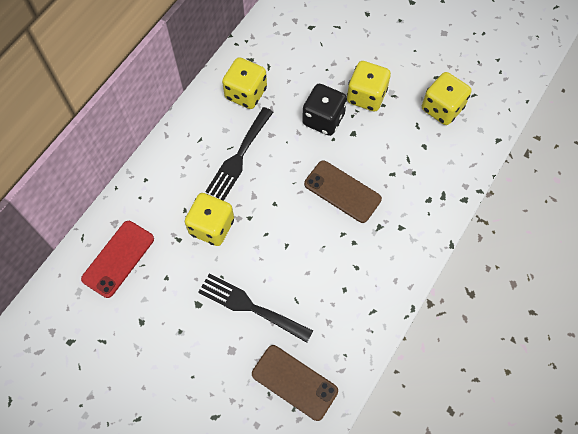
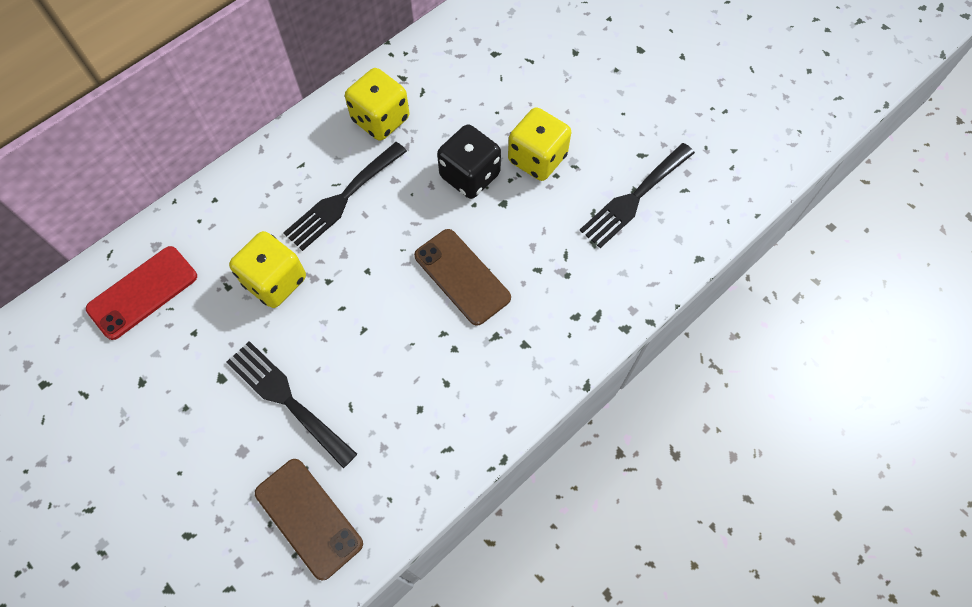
camera: 15 degrees right, 0 degrees up
(442, 108) = (634, 198): yellow dice -> black fork

